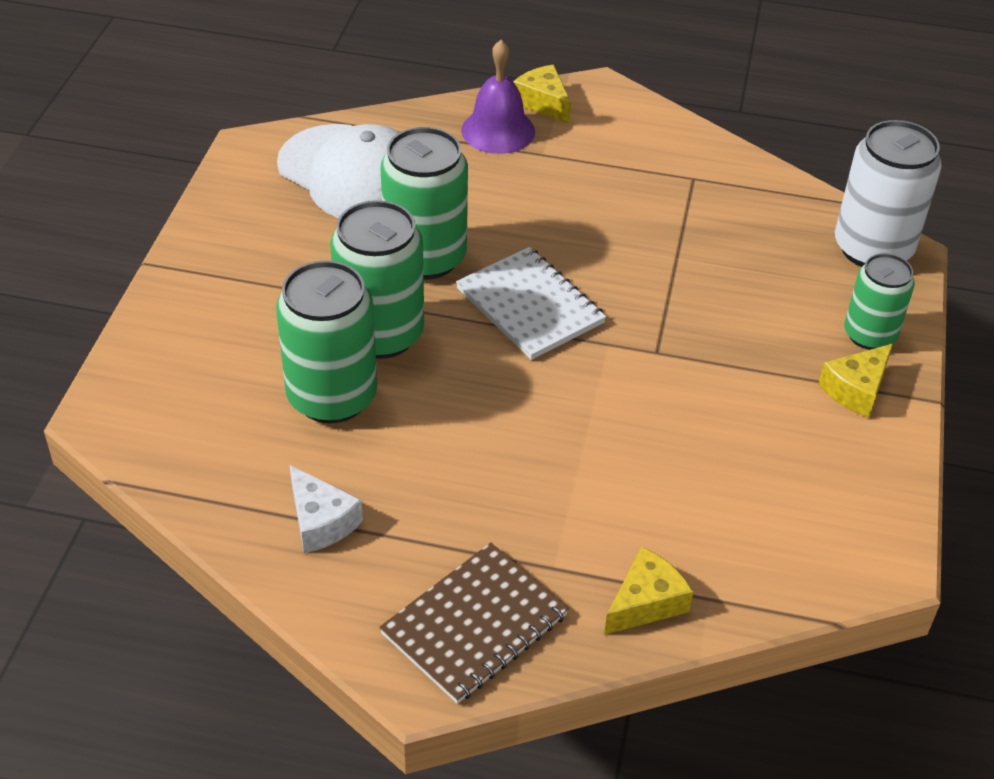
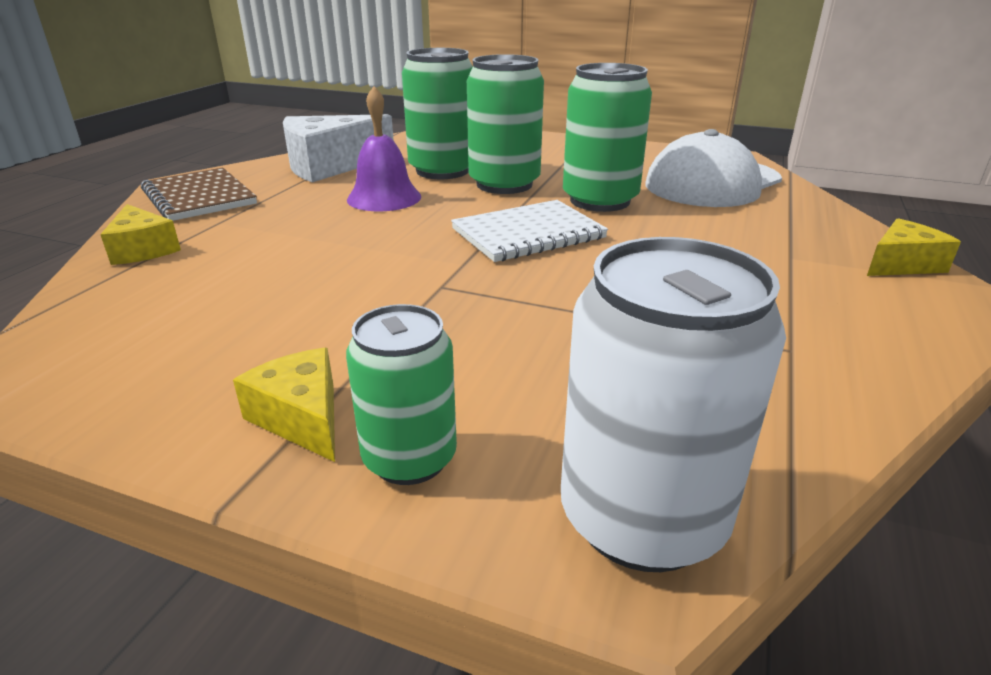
camera: 100 degrees right, 15 degrees down
(321, 521) = (330, 166): white cheese -> white cheese, size x1.81
(498, 130) = (822, 238): purple bell -> purple bell (384, 198)

